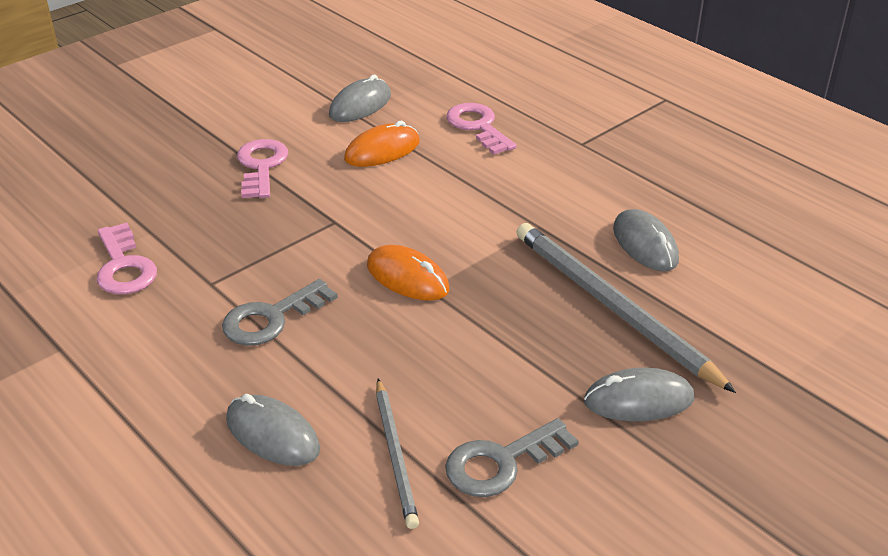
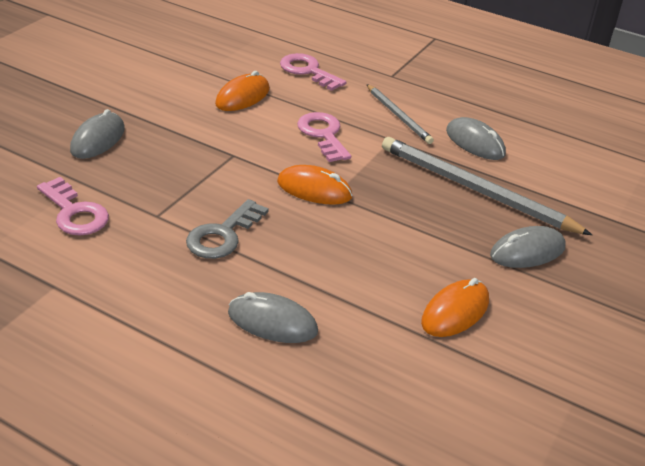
camera: 20 degrees left, 0 degrees up
(261, 166) = (149, 119): pink key -> pink key (323, 134)
(360, 105) = (206, 64): grey mouse -> grey mouse (98, 140)
(395, 455) = (375, 320): grey pencil -> grey pencil (398, 116)
(501, 463) = (455, 312): grey key -> orange mouse

